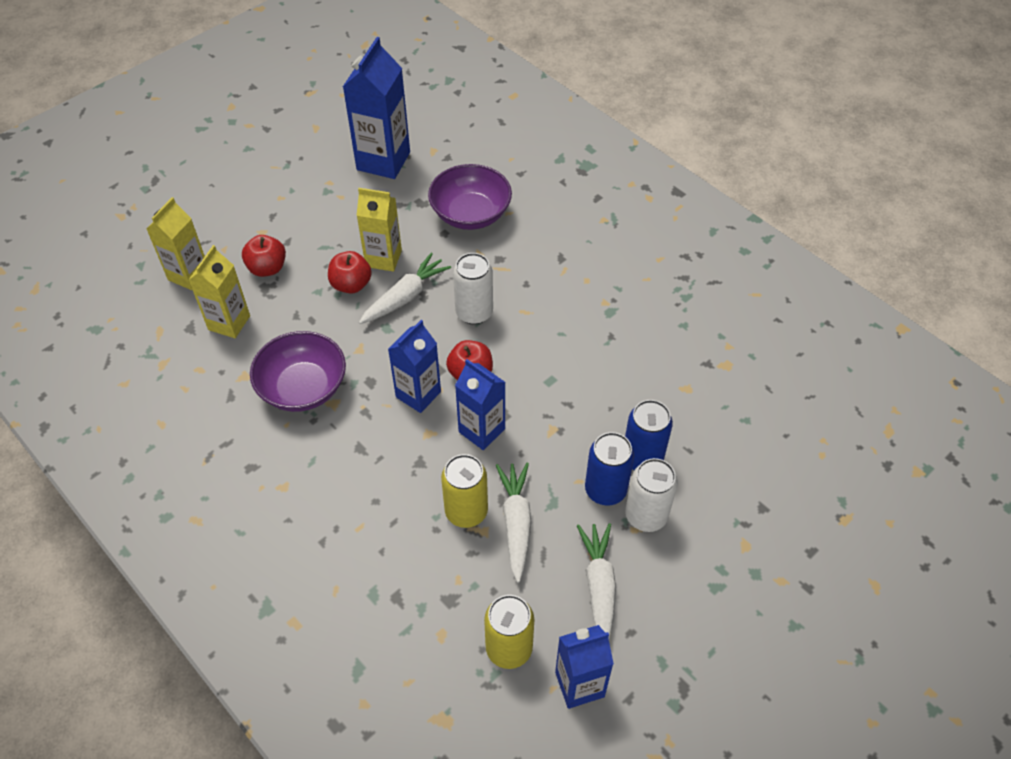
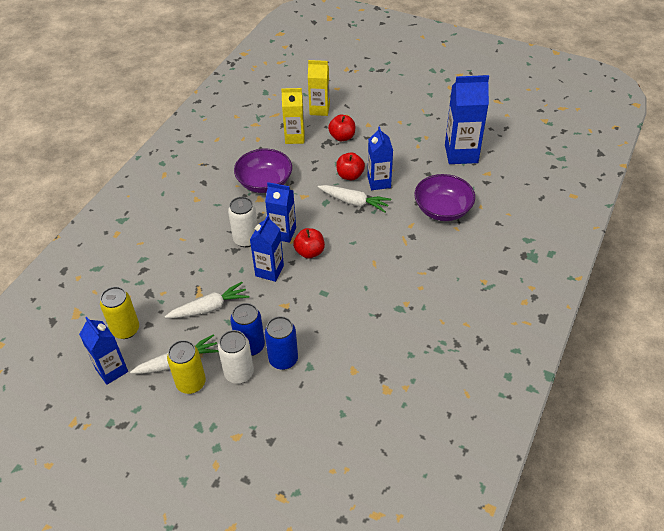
camera: 70 degrees right, 5 degrees down
(383, 258) = (379, 182): yellow carton -> blue carton
(466, 511) = (209, 282): yellow can -> yellow can (191, 383)
(474, 312) = (359, 238): white can -> white can (246, 239)

